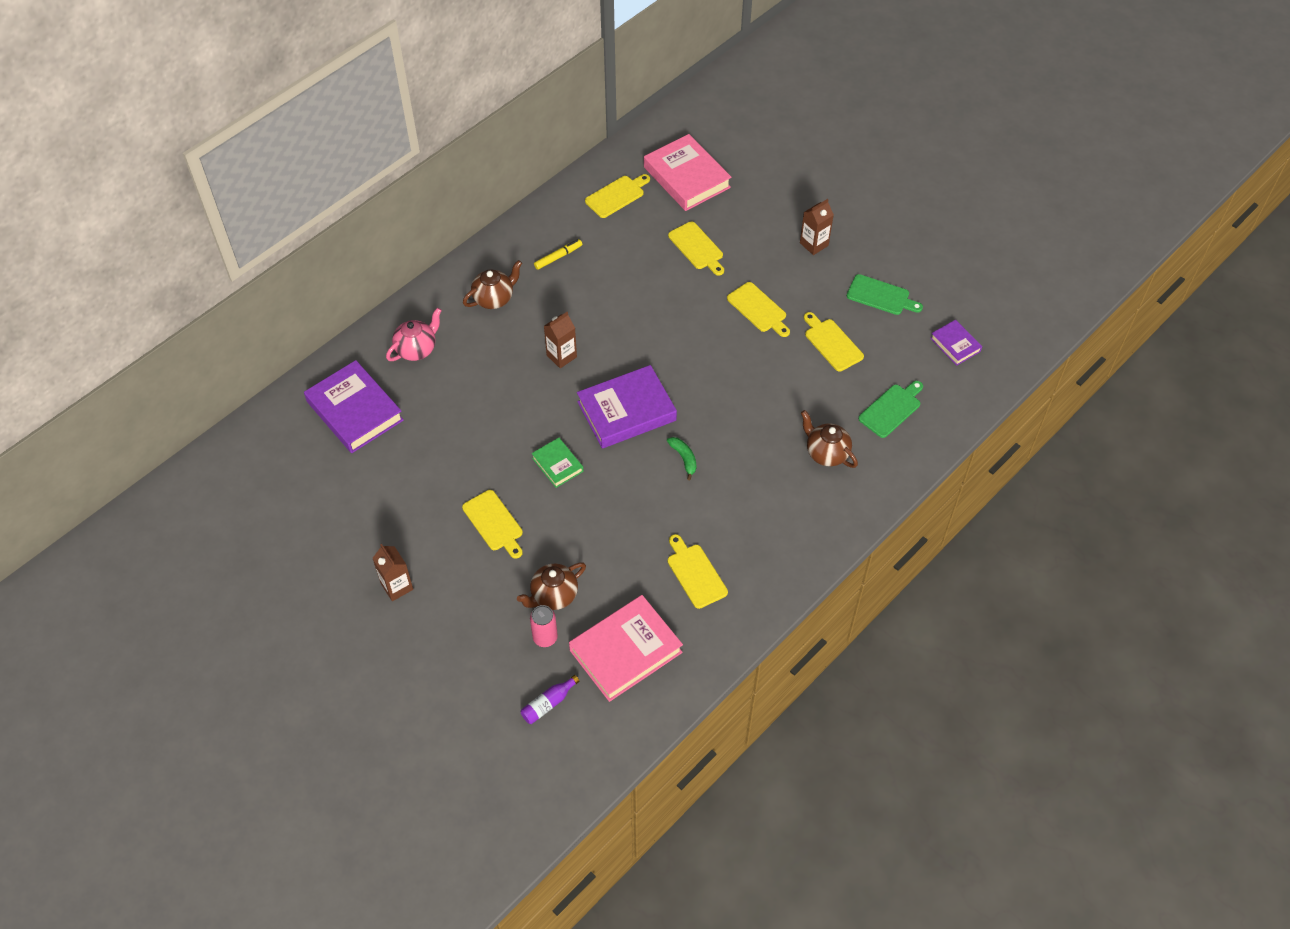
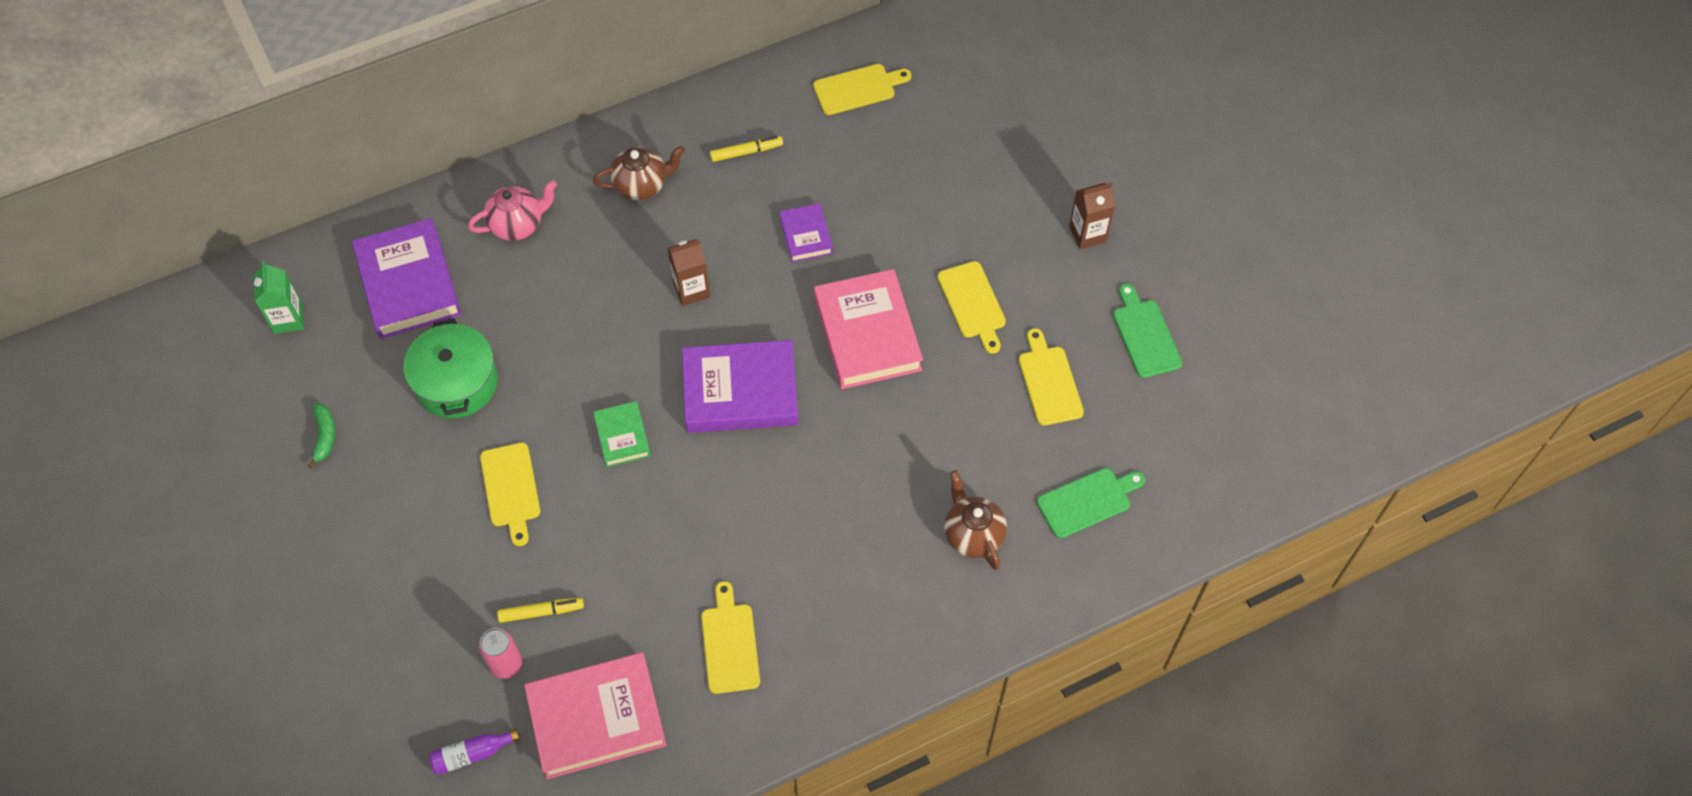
camera: 20 degrees right, 5 degrees up
(276, 460) = (288, 319): none -> green carton
(397, 586) = (358, 534): brown carton -> none
(421, 465) = (456, 382): none -> green pot
(553, 595) = (541, 612): brown teapot -> yellow marker
(684, 458) = (785, 480): green banana -> green banana (325, 436)
(686, 177) = (960, 89): pink book -> pink book (867, 334)
(697, 247) = (930, 192): yellow cutting board -> none
(881, 296) = (1145, 335): green cutting board -> green cutting board turned 150 degrees counterclockwise
(955, 345) = (1216, 437): purple book -> purple book (806, 235)

